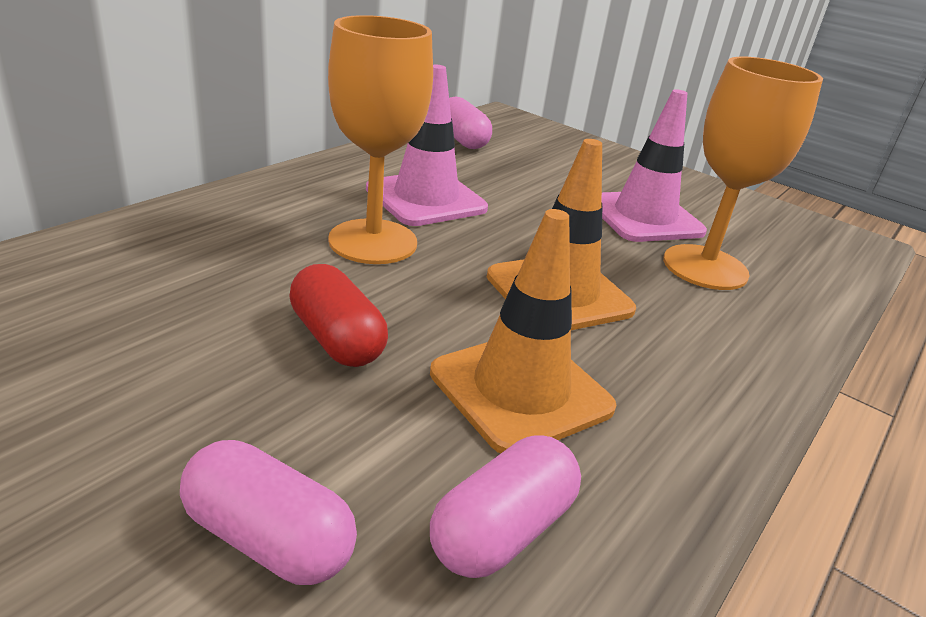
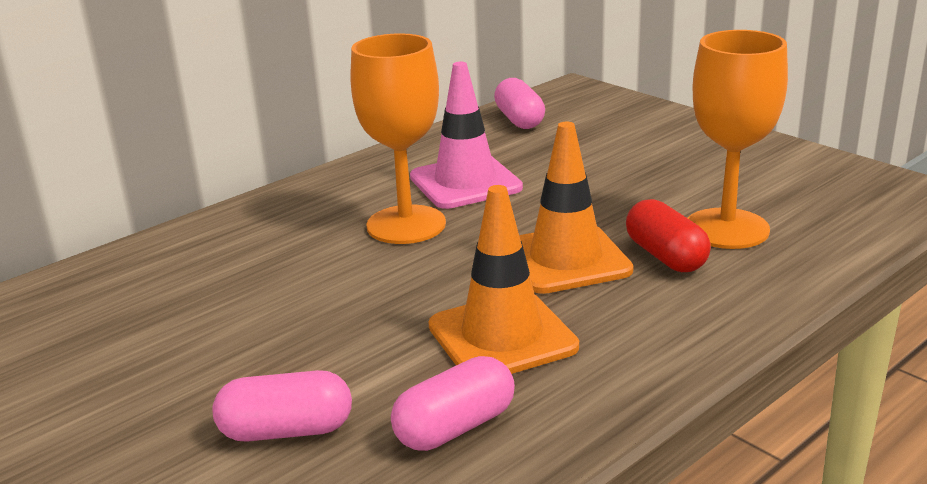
camera: 15 degrees right, 5 degrees down
(269, 538) = (286, 430): pink capsule -> pink capsule turned 45 degrees counterclockwise
(337, 339) = (359, 304): red capsule -> red capsule (666, 256)
(644, 217) = (684, 184): pink traffic cone -> none

